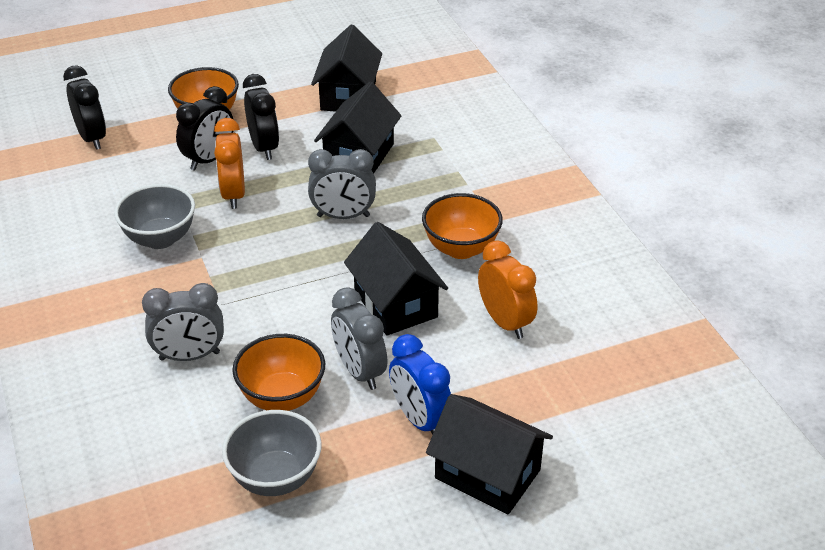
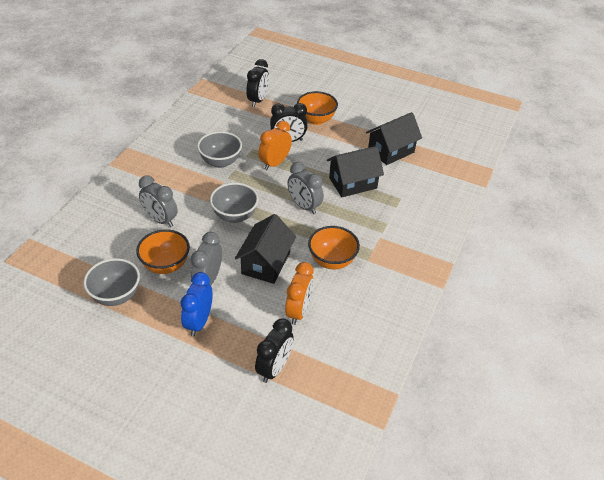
camera: 45 degrees right, 5 degrees up
(264, 148) = (318, 151): black clock -> black clock (274, 368)
(278, 283) = (235, 216): none -> grey bowl
(487, 474) = (188, 370): black house -> none

